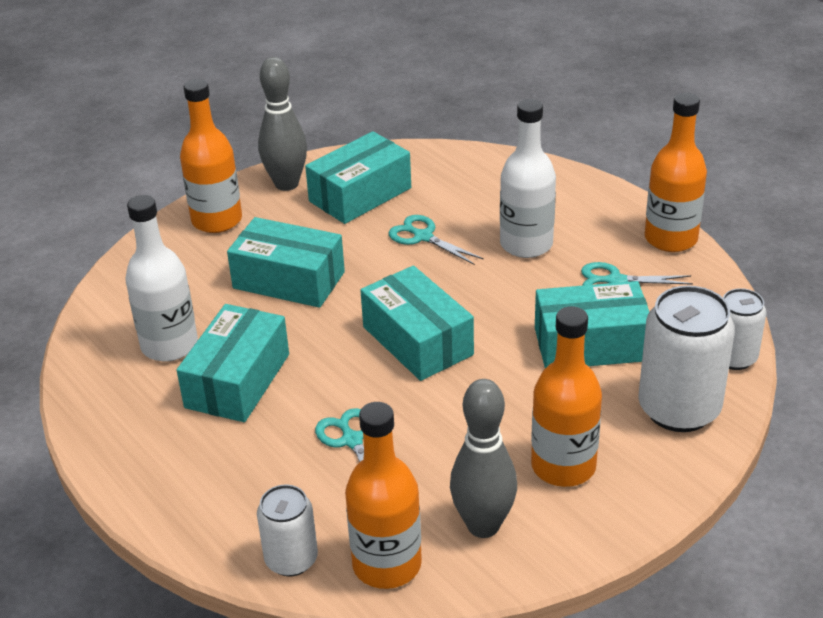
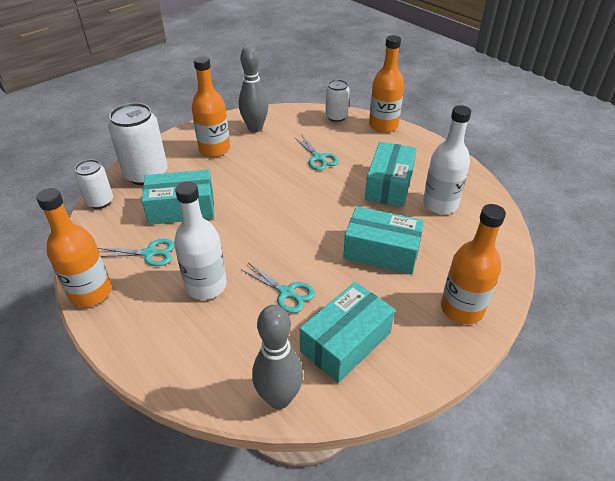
camera: 175 degrees right, 5 degrees up
(286, 184) = (418, 356): grey bowling pin -> grey bowling pin (279, 398)
(387, 564) = (296, 116): orange bottle -> orange bottle (383, 125)
(417, 341) = (287, 209): turquoise box -> none

